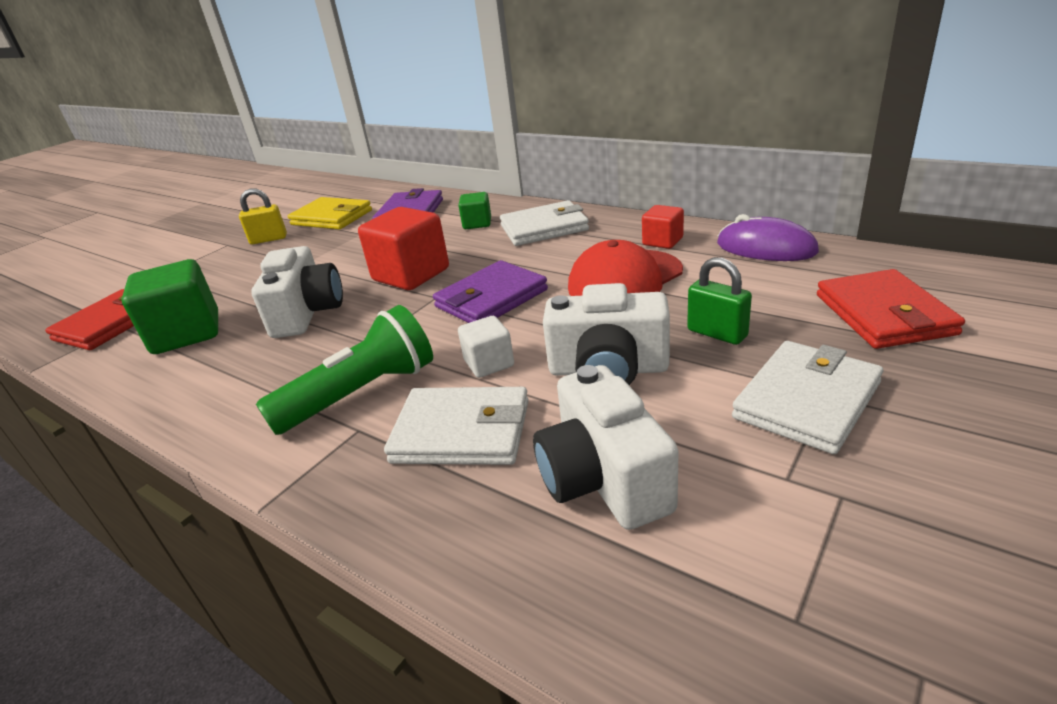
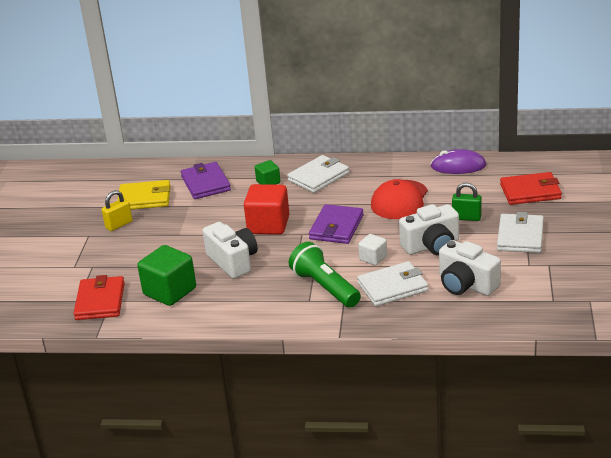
camera: 30 degrees left, 0 degrees up
(361, 393) = (325, 287): green flashlight -> green flashlight turned 60 degrees counterclockwise
(662, 241) = (400, 172): red cube -> none
(883, 314) = (530, 192): red wallet -> red wallet turned 60 degrees counterclockwise

